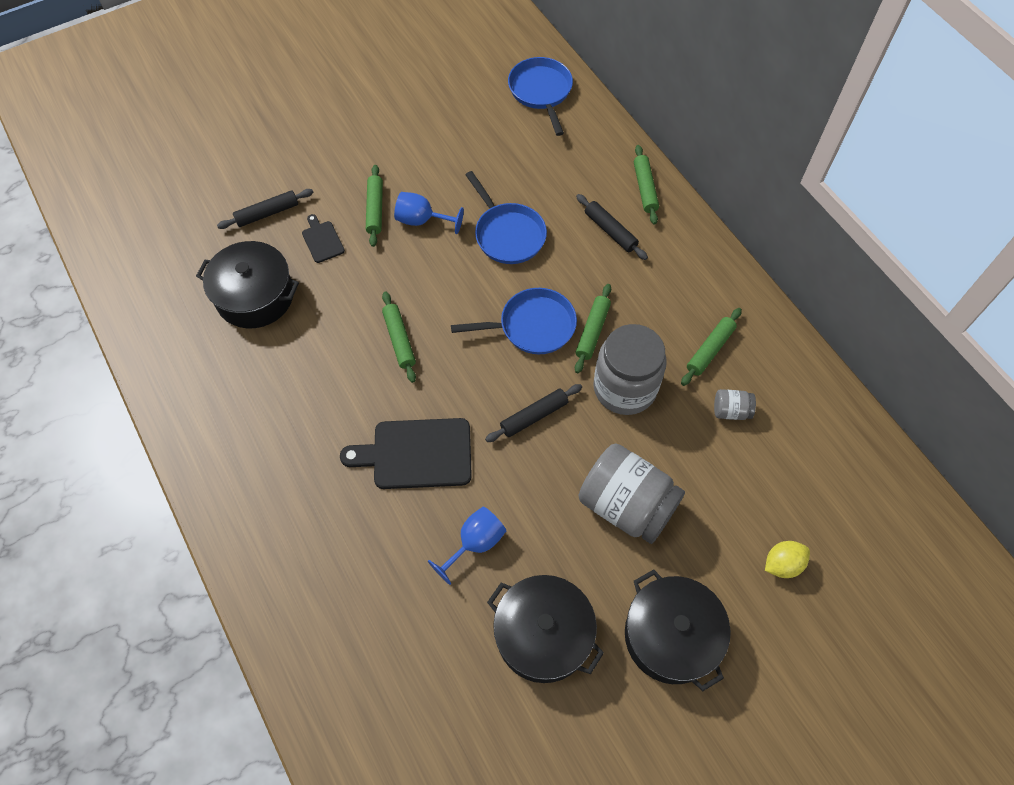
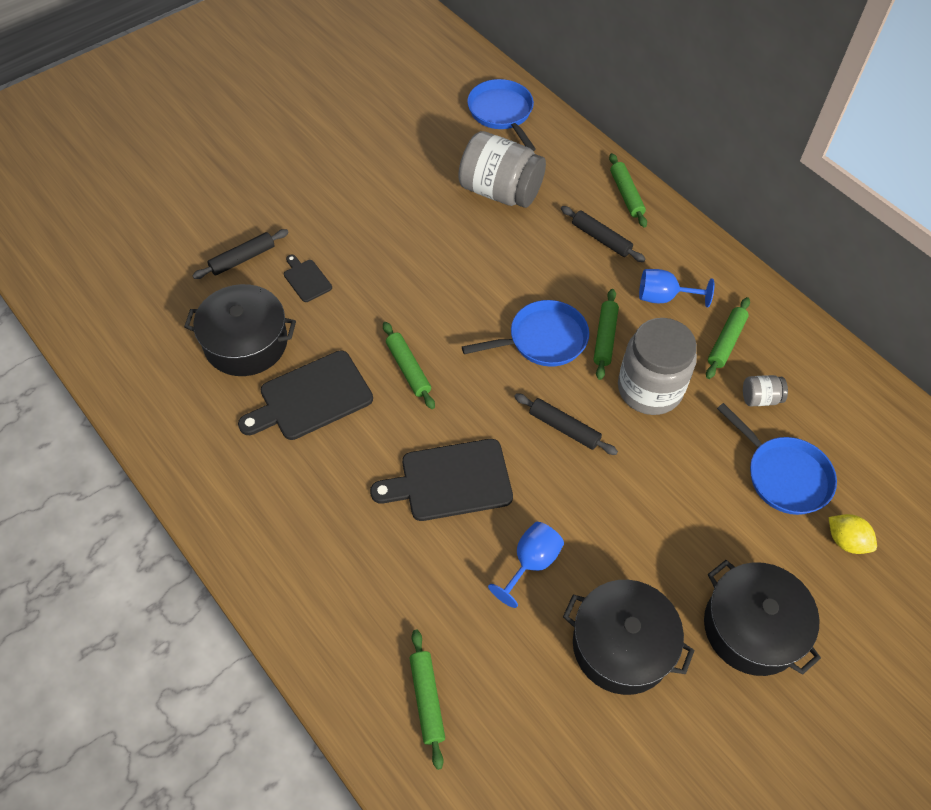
camera: 10 degrees left, 5 degrees down
(304, 357) = (311, 398): none -> black cutting board
(375, 209) = (356, 243): green rolling pin -> green rolling pin (427, 700)
(422, 220) = (407, 249): blue goblet -> blue goblet (663, 297)
(507, 234) = (498, 253): blue pan -> blue pan (783, 475)
(534, 416) = (564, 428): black rolling pin -> black rolling pin turned 75 degrees clockwise
(626, 505) = (677, 504): grey jar -> grey jar (500, 191)
(782, 564) = (846, 541): yellow lemon -> yellow lemon turned 75 degrees clockwise

